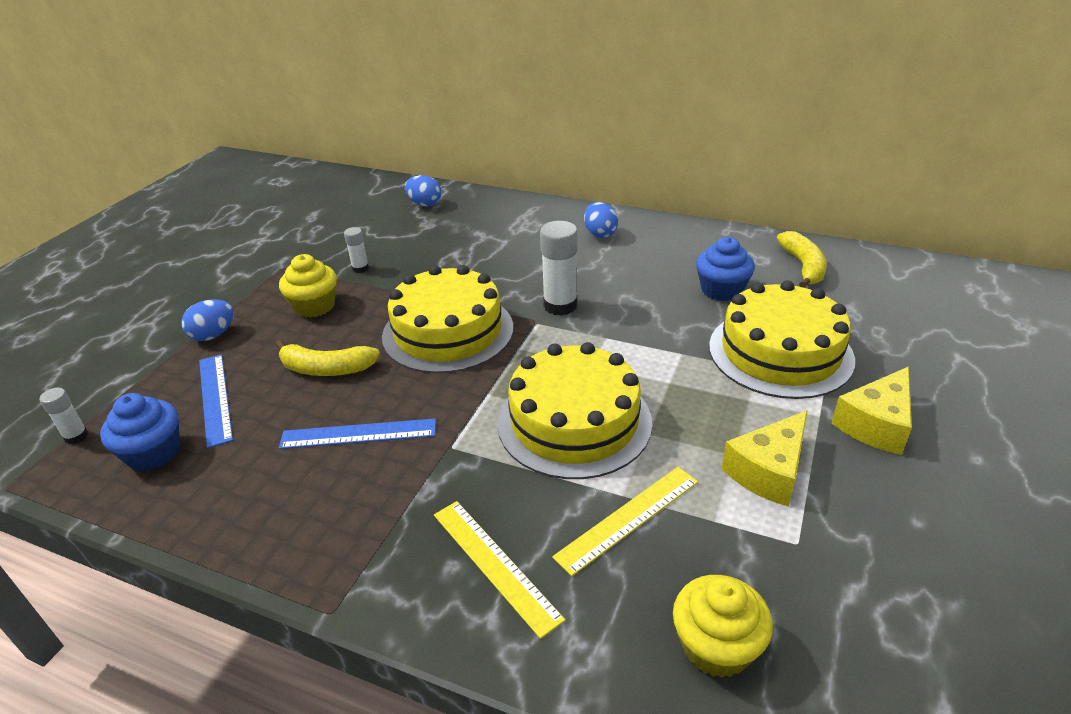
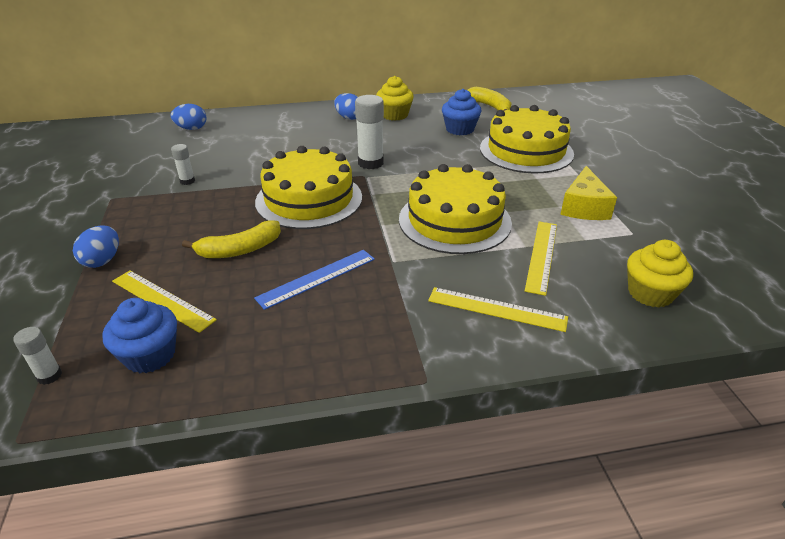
camera: 35 degrees left, 0 degrees up
(215, 398) = (162, 300): blue ruler -> yellow ruler
(314, 306) = (177, 215): yellow cupcake -> yellow cupcake (394, 115)
(876, 424) = (607, 169): yellow cheese -> none

